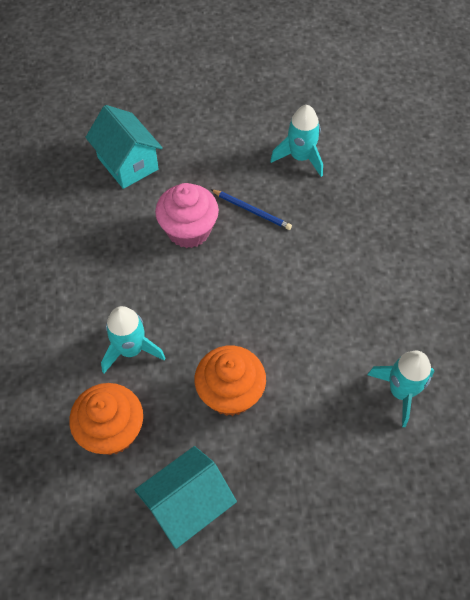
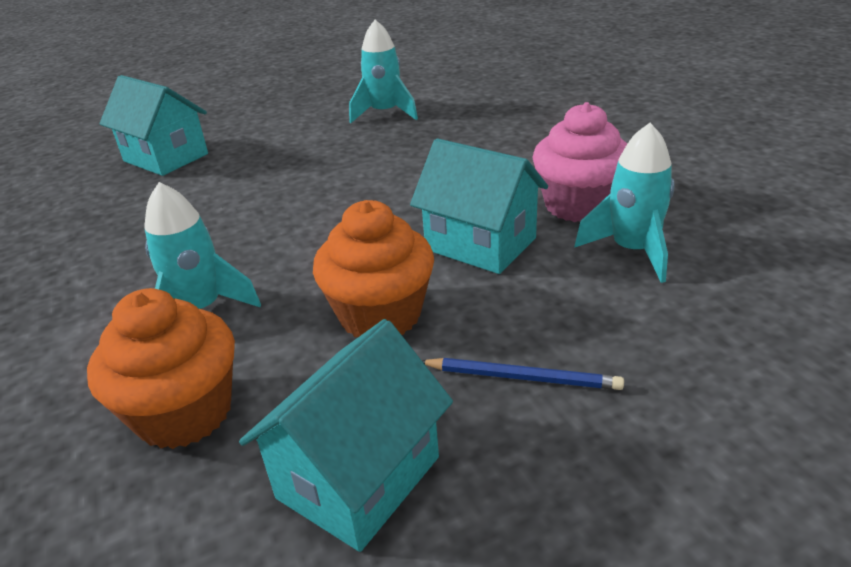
camera: 15 degrees left, 25 degrees down
(188, 230) = (262, 187): pink cupcake -> pink cupcake (578, 205)
(252, 210) = (342, 157): blue pencil -> blue pencil (522, 377)
(311, 349) = (480, 244): none -> turquoise house

